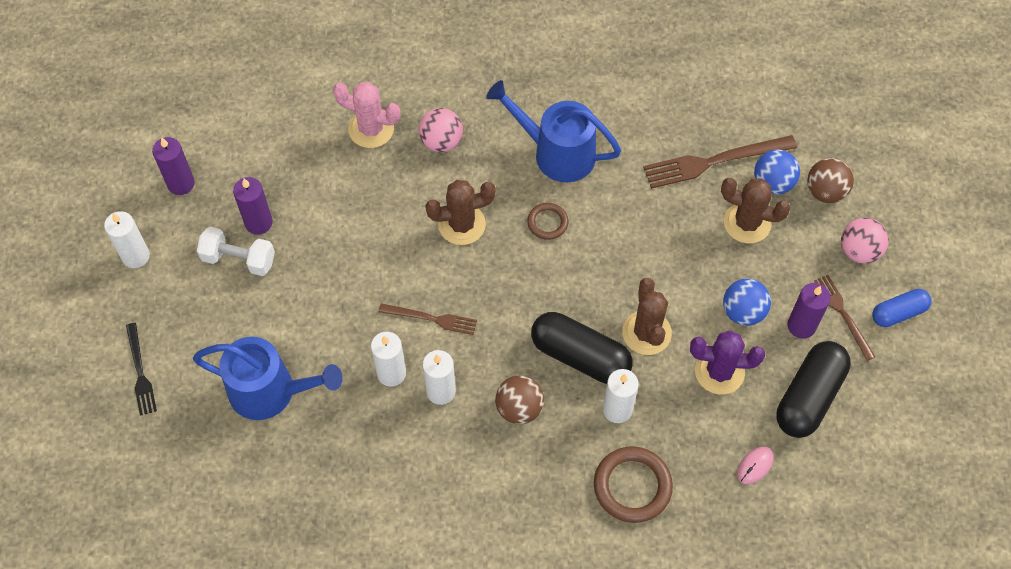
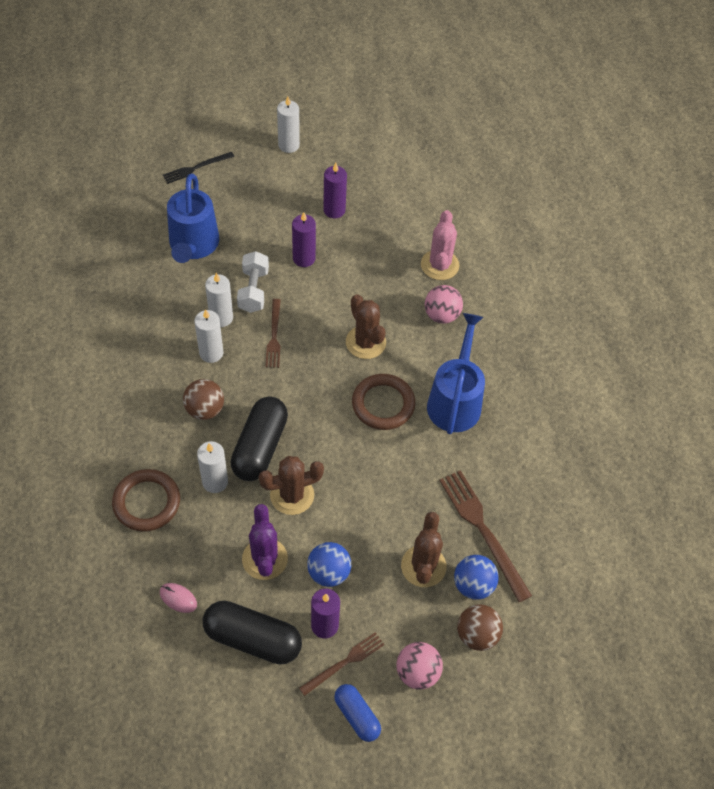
camera: 75 degrees right, 5 degrees down
(181, 183) = (356, 157): purple candle -> purple candle (304, 258)
(239, 259) = (300, 205): white dumbbell -> white dumbbell (253, 290)
(547, 222) = (383, 404): brown ring -> brown ring, size x1.75

